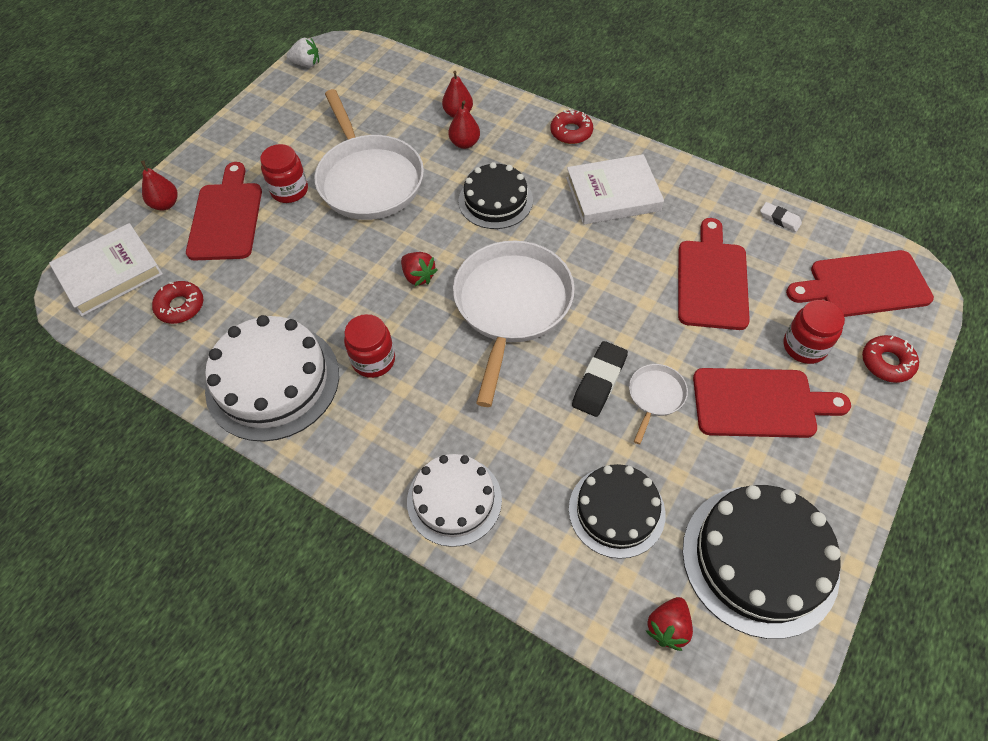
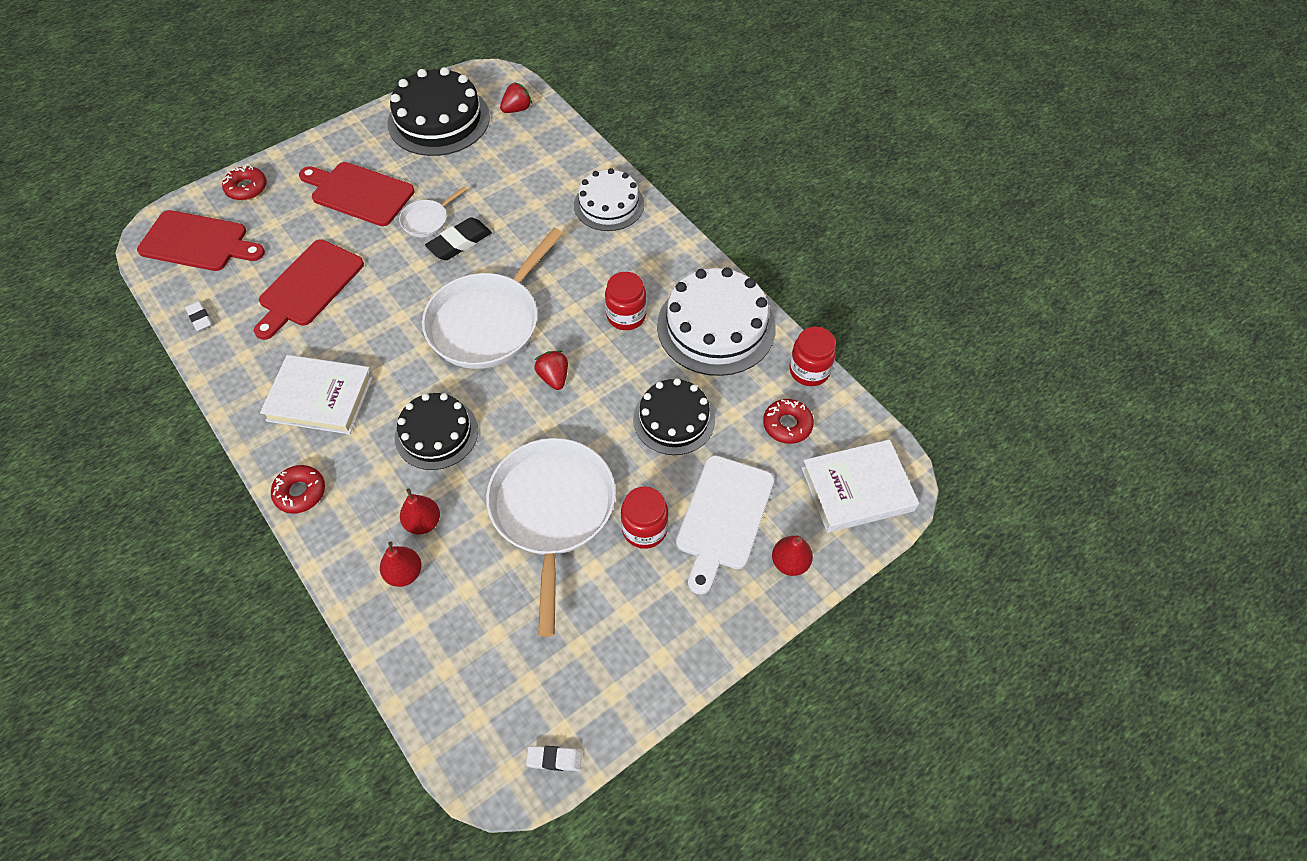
camera: 160 degrees left, 0 degrees up
(226, 217) = (723, 517): red cutting board -> white cutting board
(306, 64) = (554, 759): white strawberry -> white eraser
(616, 511) = (506, 167): black cake -> black cake (674, 419)
(804, 346) = (290, 216): red jar -> red jar (809, 370)

